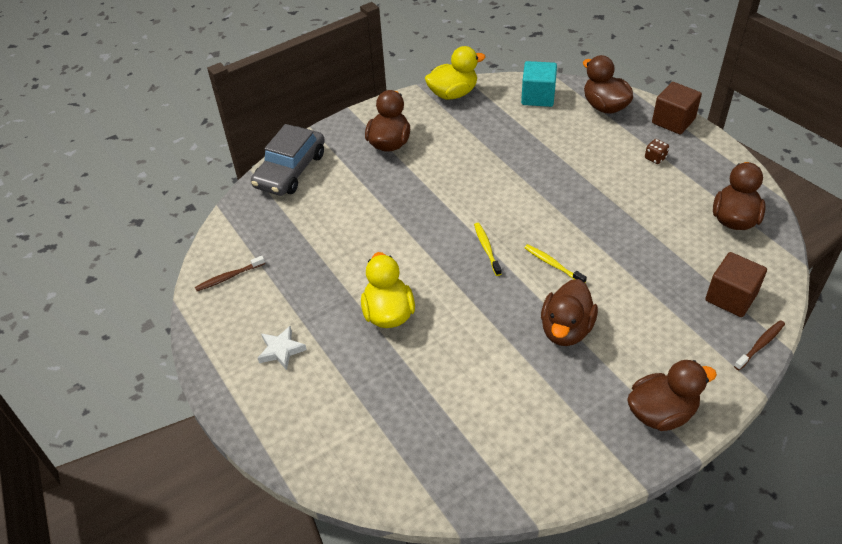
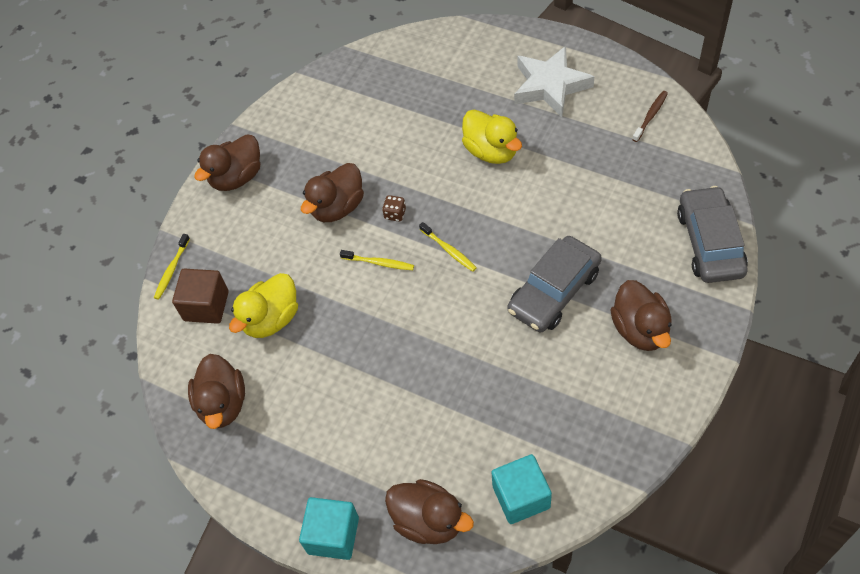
camera: 155 degrees right, 10 degrees up
(281, 350) = (550, 86): white star -> white star, size x1.92
(427, 187) = (554, 291): none -> grey car
(453, 93) = (629, 448): yellow duck -> yellow duck (271, 319)
(566, 329) = (337, 207): brown duck -> brown duck turned 135 degrees counterclockwise
(655, 158) = (333, 455): brown dice -> brown dice (395, 214)
(673, 121) = (333, 535): brown cube -> turquoise cube
(760, 345) = (172, 270): brown toothbrush -> yellow toothbrush

